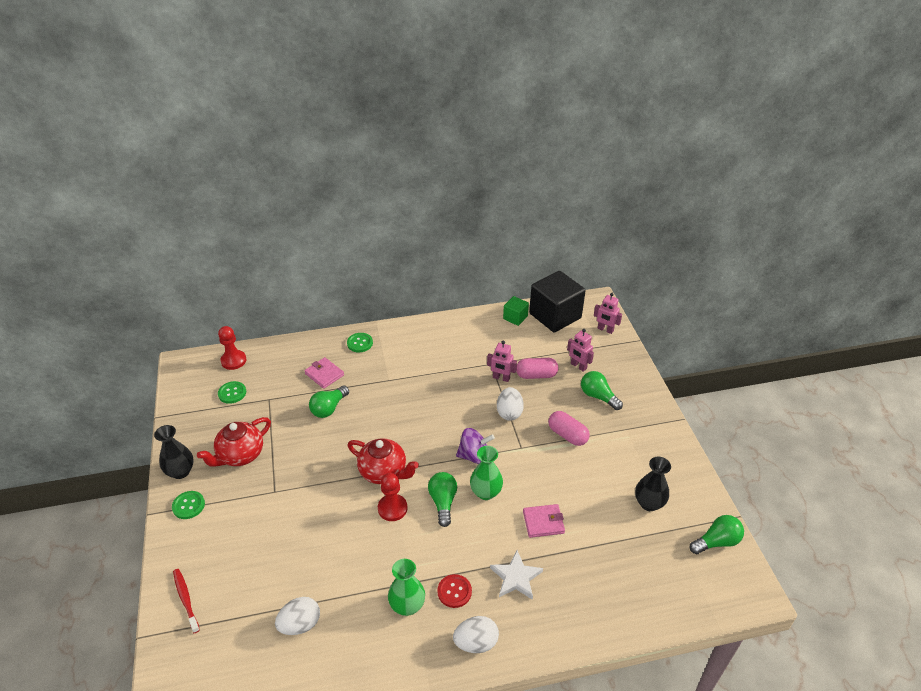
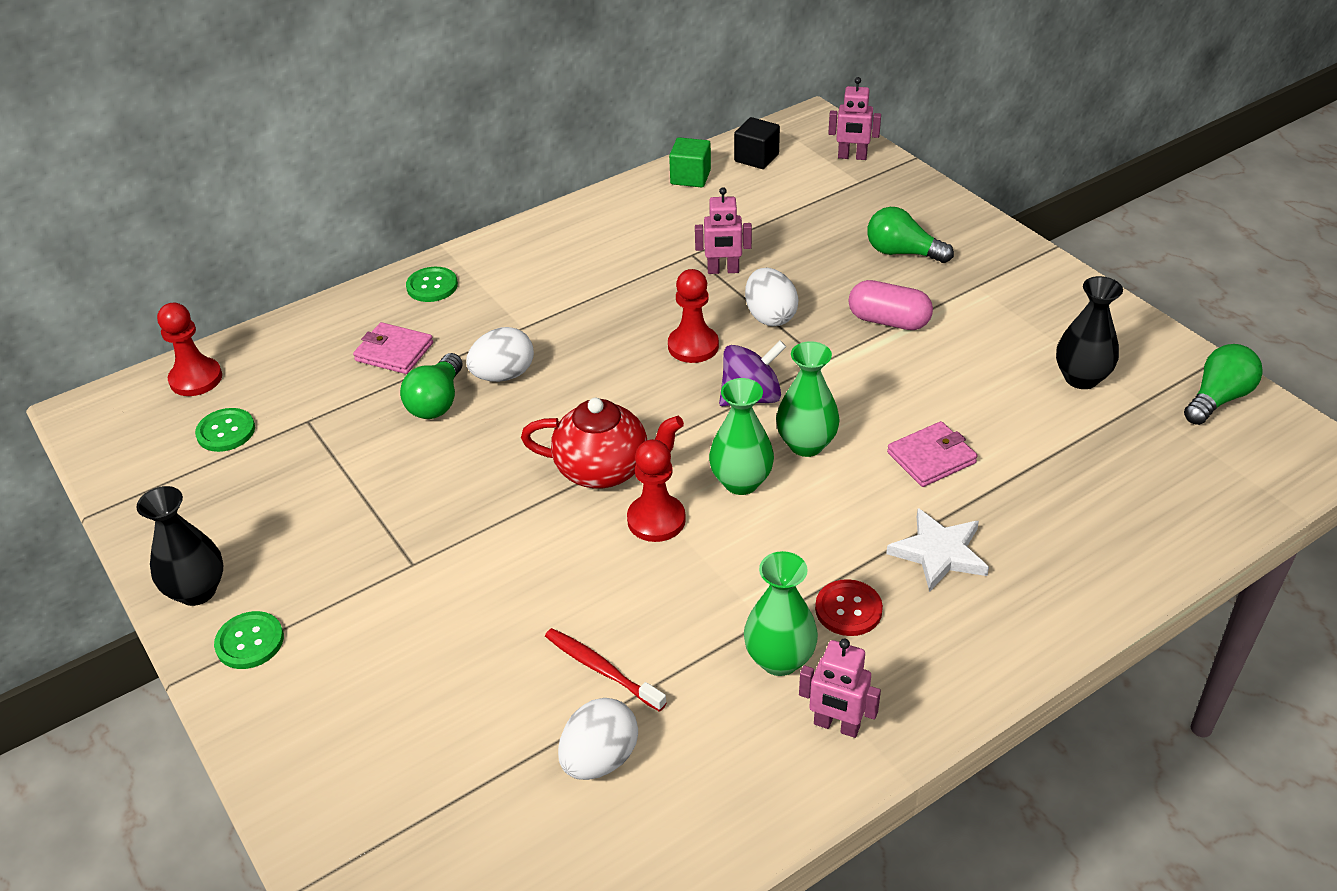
camera: 20 degrees left, 0 degrees up
(186, 599) = (342, 799): red toothbrush -> red toothbrush (601, 669)
(240, 455) = (307, 526): red teapot -> none
(443, 502) = (741, 482): green light bulb -> green vase
(462, 417) = (693, 346): none -> red pawn
(476, 642) = (935, 673): white egg -> white egg (503, 375)
(536, 375) = (780, 250): pink capsule -> none
(555, 316) = (756, 158): black cube -> black cube, size x0.48
(578, 366) = (842, 219): pink robot -> pink robot (836, 726)

